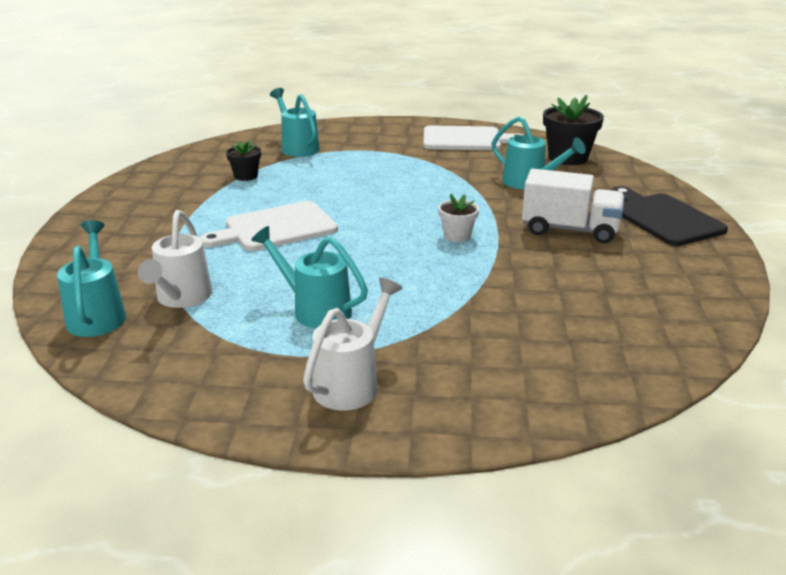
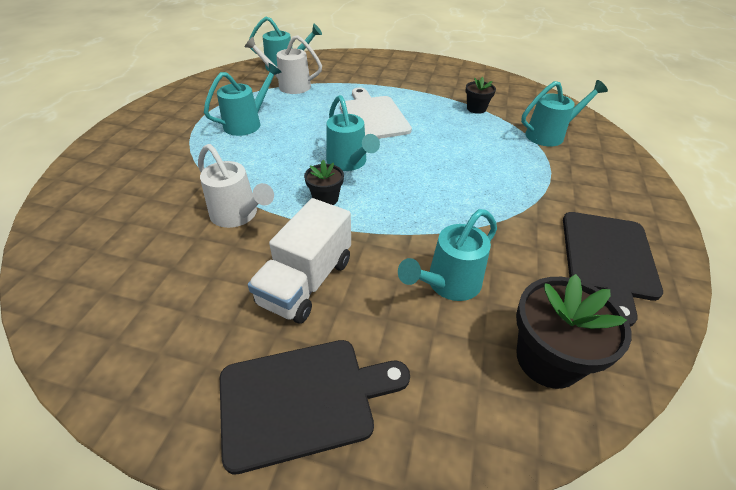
camera: 100 degrees right, 15 degrees up
(351, 383) = (162, 128): white watering can -> white watering can (238, 215)
(387, 231) = (349, 163): none -> turquoise watering can
(457, 236) = (325, 198): white flower pot -> black flower pot
(466, 139) = (608, 258): white cutting board -> black cutting board

